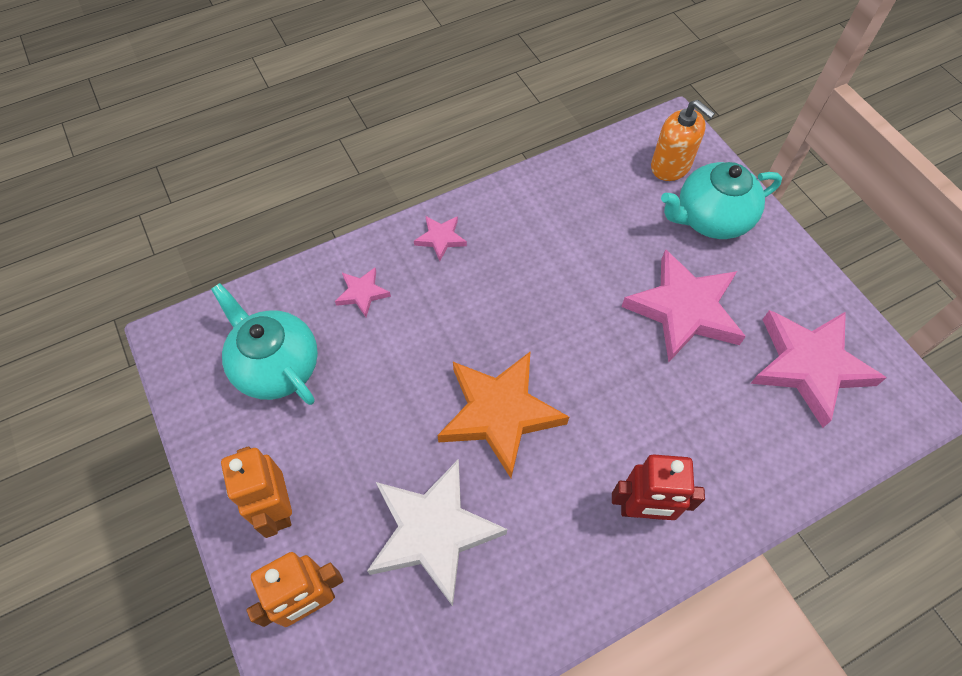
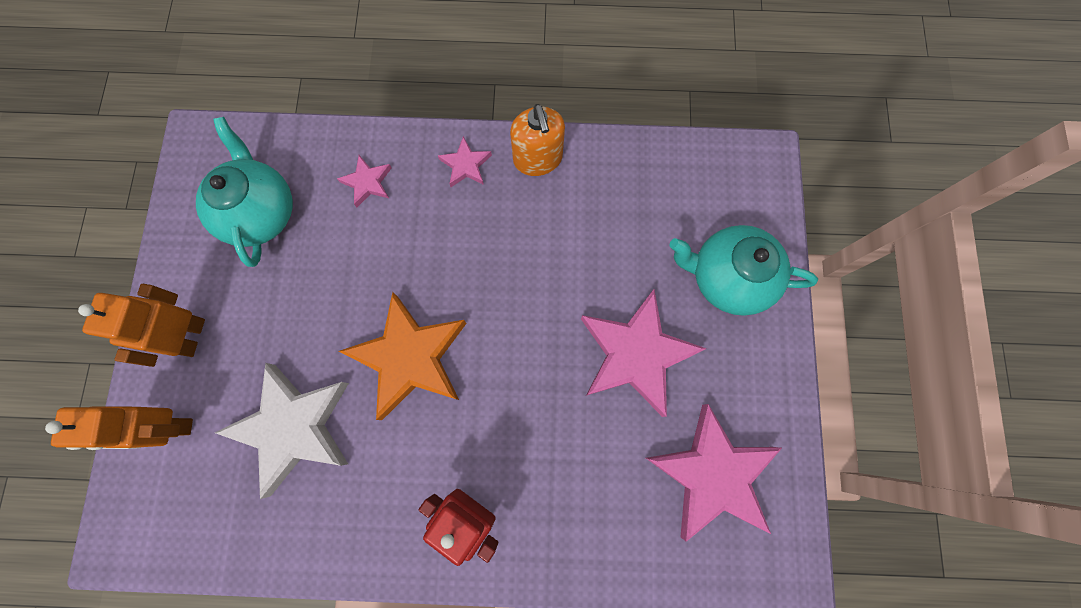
camera: 30 degrees right, 15 degrees up
(671, 166) = (728, 202): orange soap dispenser -> orange soap dispenser (538, 159)

